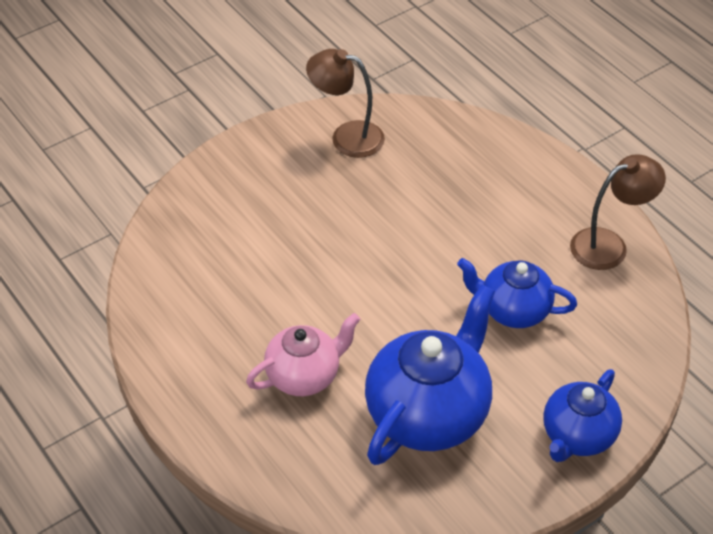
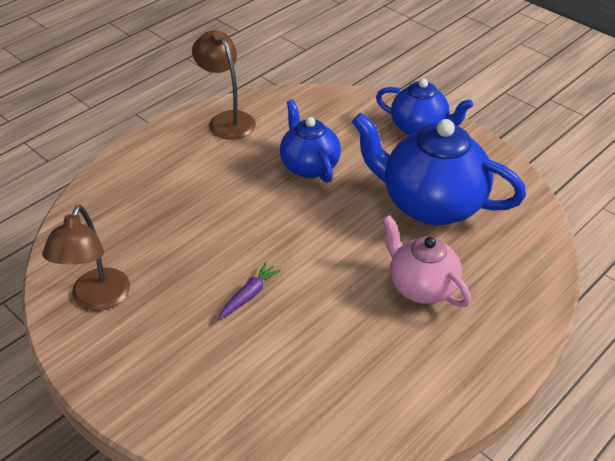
camera: 100 degrees left, 5 degrees down
(326, 239) = (249, 295): none -> purple carrot
(513, 310) = (309, 166): blue teapot -> blue teapot turned 150 degrees clockwise

